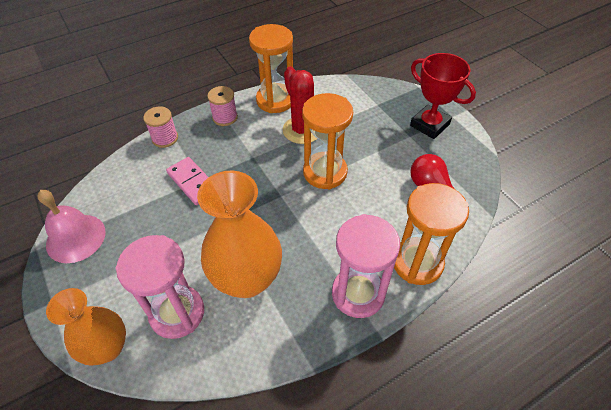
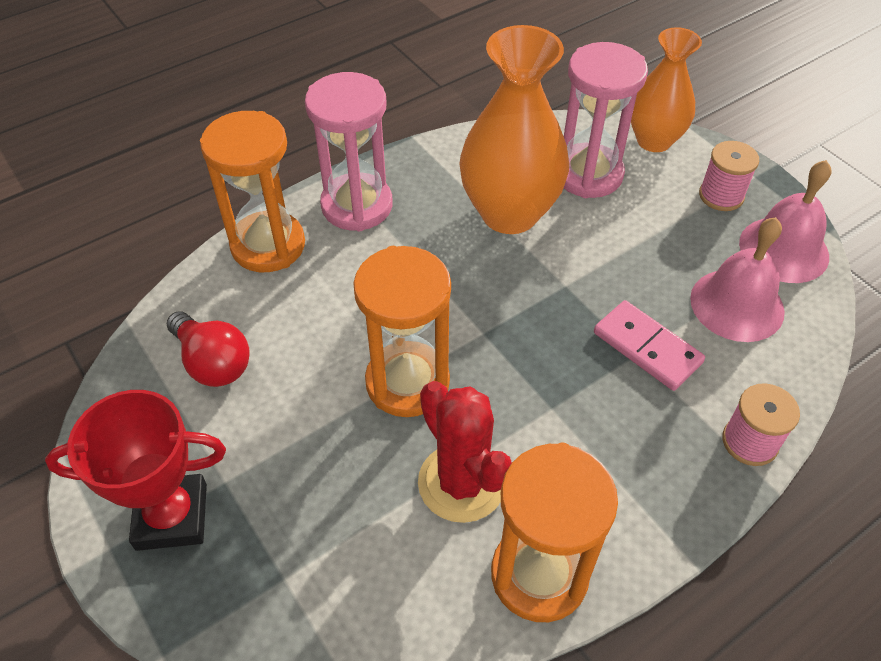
camera: 175 degrees right, 0 degrees up
(129, 203) = (737, 304): none -> pink bell
(225, 117) = (644, 509): pink spool -> pink spool (721, 195)
(429, 125) = (172, 516): red trophy -> red trophy turned 45 degrees counterclockwise

